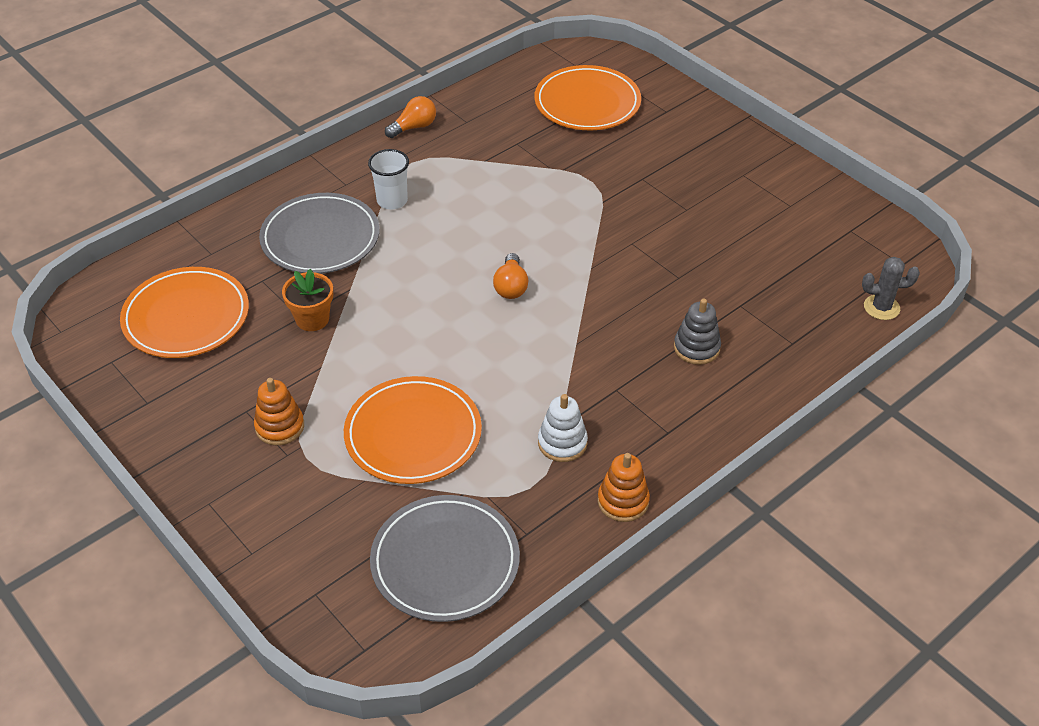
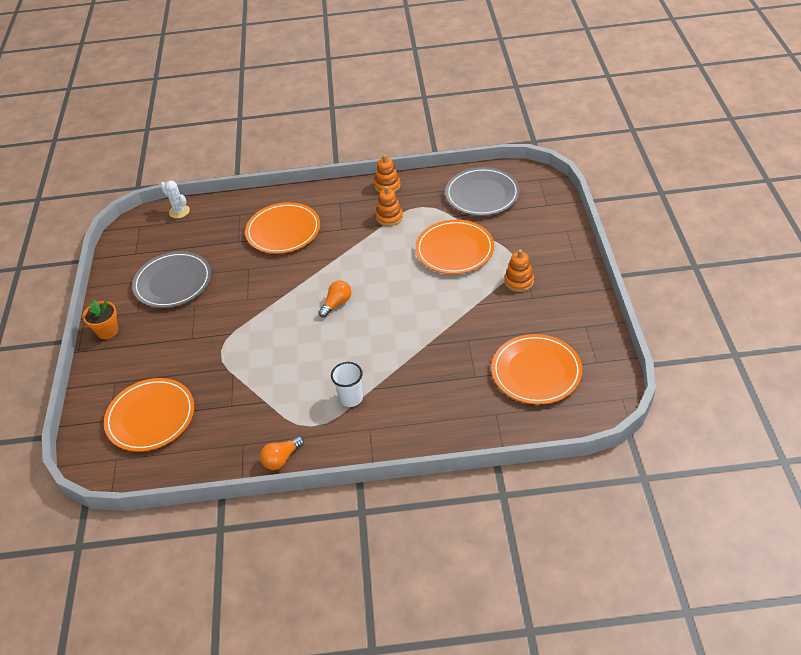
camera: 140 degrees left, 0 degrees up
(312, 319) = (461, 335): orange flower pot -> orange flower pot (107, 331)
(320, 238) = (417, 391): grey plate -> grey plate (173, 282)
(414, 127) = (281, 459): orange light bulb -> orange light bulb turned 45 degrees counterclockwise
(562, 443) = (389, 217): white stacking toy -> orange stacking toy
(696, 348) = (283, 231): grey stacking toy -> orange plate
(881, 307) = (179, 211): grey cactus -> white cactus

